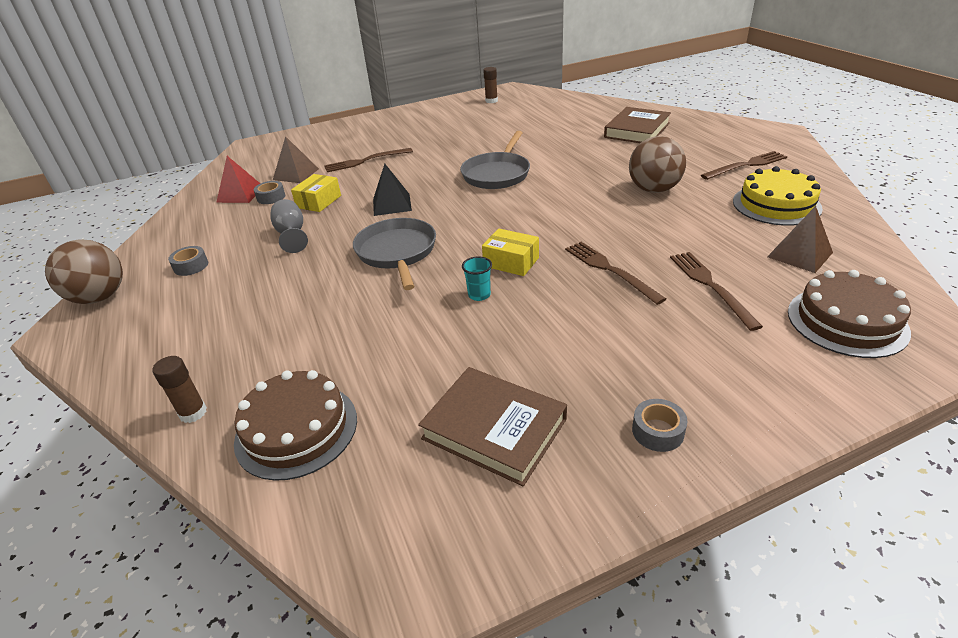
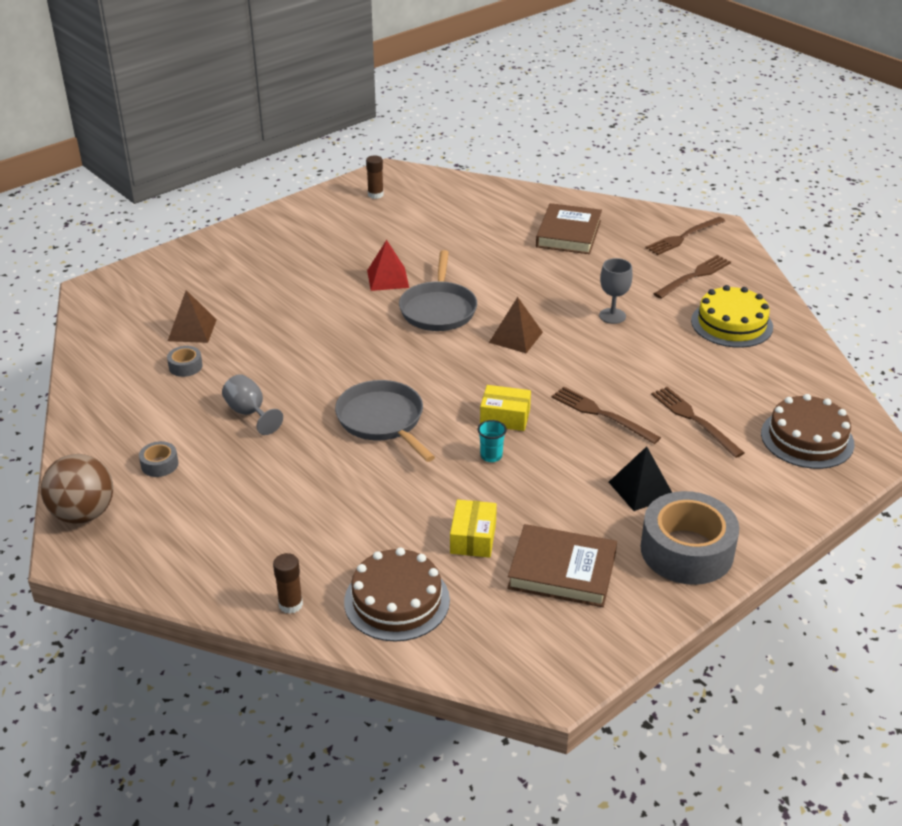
camera: 20 degrees left, 0 degrees up
(240, 194) = (141, 365): red pyramid -> red pyramid (388, 279)
(319, 201) = (250, 366): yellow box -> yellow box (473, 538)
(365, 161) = (269, 303): brown fork -> brown fork (684, 237)
(392, 204) = (340, 361): black pyramid -> black pyramid (641, 489)
(654, 190) = (612, 316): brown ball -> grey goblet
(657, 431) = (687, 550): grey tape -> grey tape, size x2.32
(799, 254) = (761, 378): brown pyramid -> brown pyramid (515, 337)

